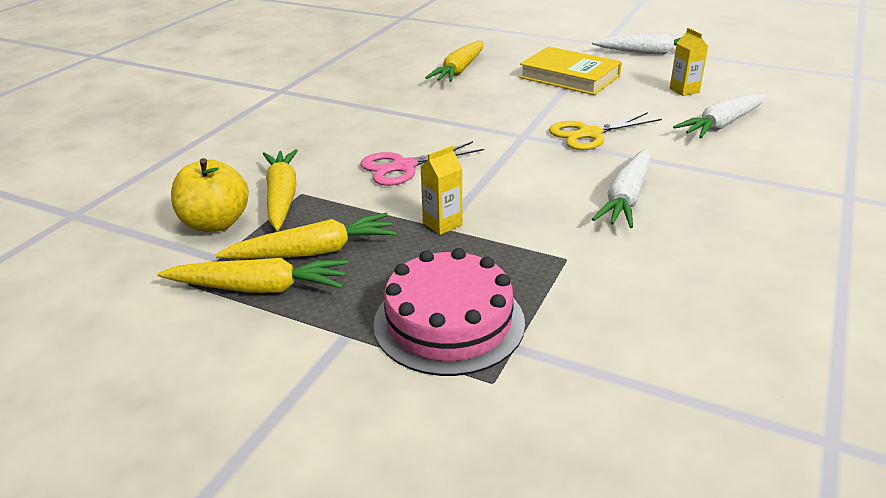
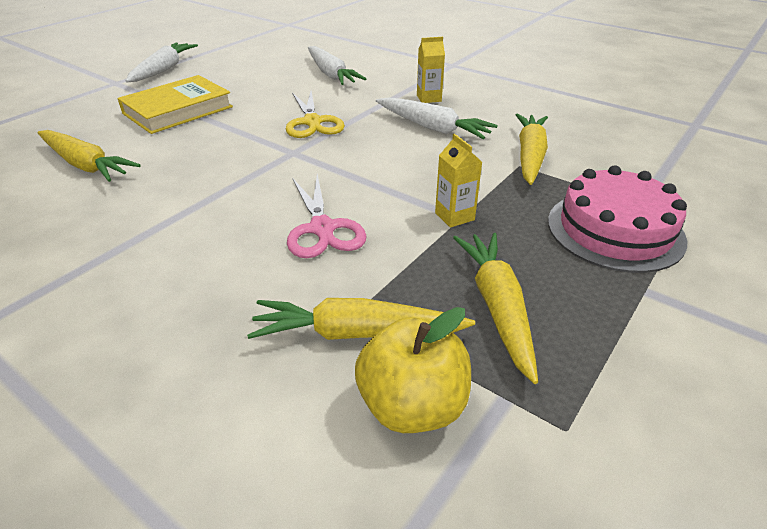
camera: 80 degrees left, 5 degrees up
(259, 288) = (573, 355): yellow carrot -> yellow carrot (530, 156)
(684, 90) = (258, 73): yellow carton -> yellow carton (429, 98)

